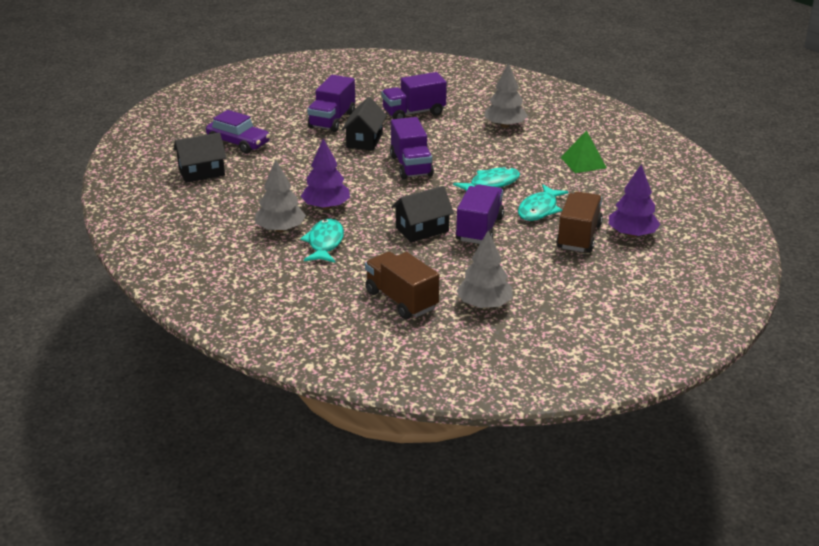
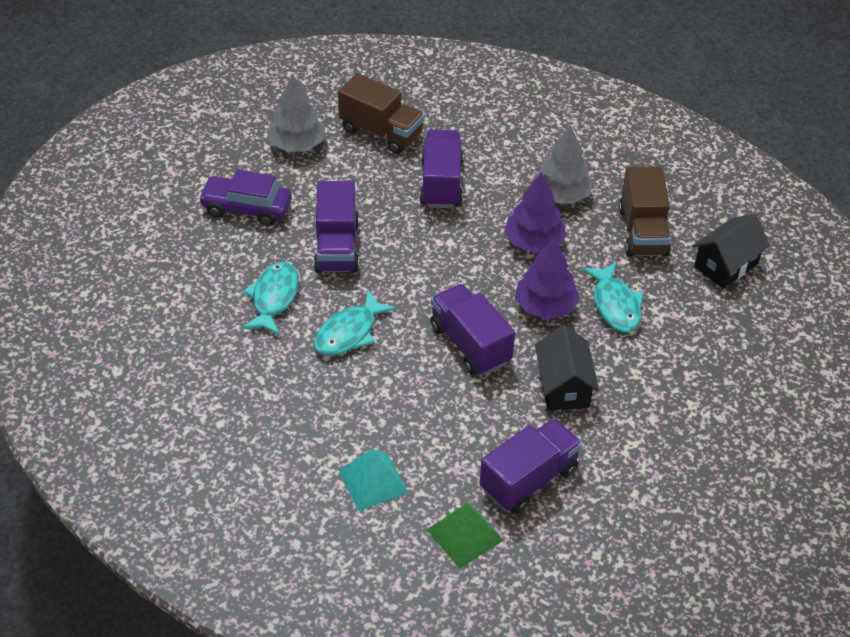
camera: 160 degrees right, 15 degrees up
(238, 143) = (730, 336): purple car -> purple car (246, 208)
(325, 243) = (500, 186): turquoise fish -> turquoise fish (615, 305)
(332, 120) = (640, 425): purple truck -> purple truck (441, 183)
(422, 230) = (403, 231): black house -> none
(505, 125) = (373, 481): grey tree -> turquoise pyramid
(578, 236) = (216, 262): brown truck -> brown truck (642, 232)
(583, 162) = (233, 413): green pyramid -> green pyramid (464, 534)
(632, 234) = (152, 280): purple tree -> purple tree (545, 306)

